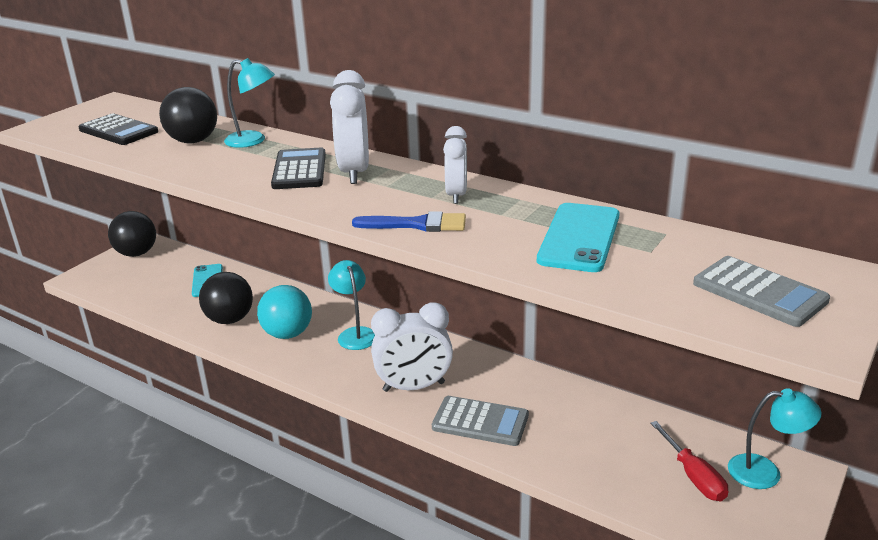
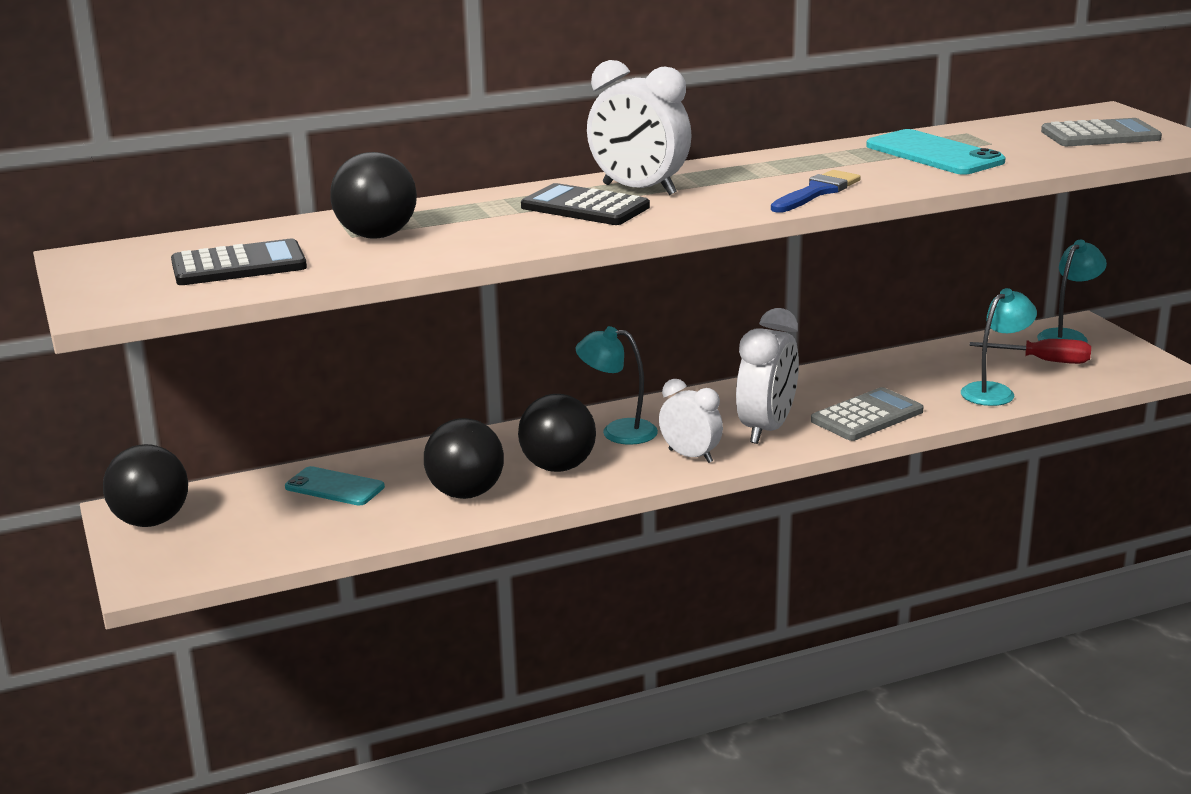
camera: 55 degrees left, 5 degrees down
(253, 141) = (442, 211): turquoise lamp -> turquoise lamp (994, 391)
(287, 334) = (558, 467): turquoise ball -> black ball
(456, 195) = (773, 168): white clock -> white clock (690, 456)

